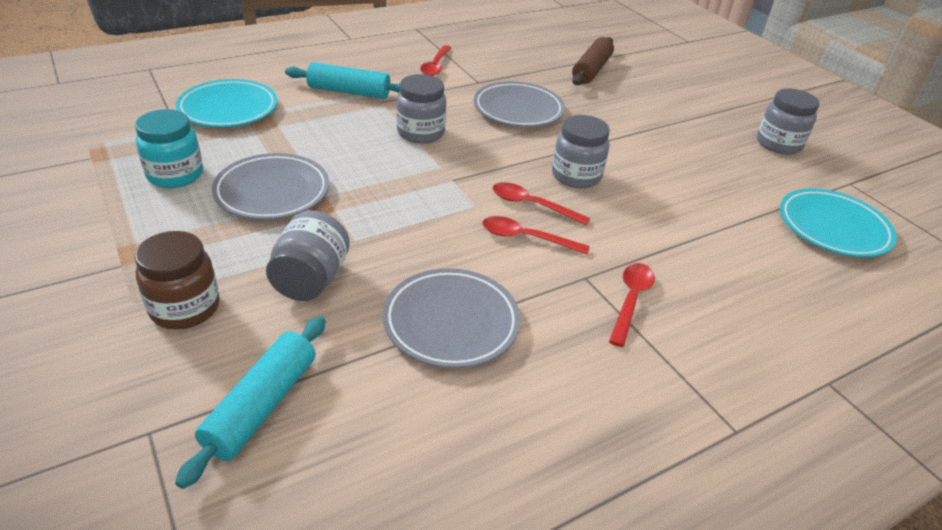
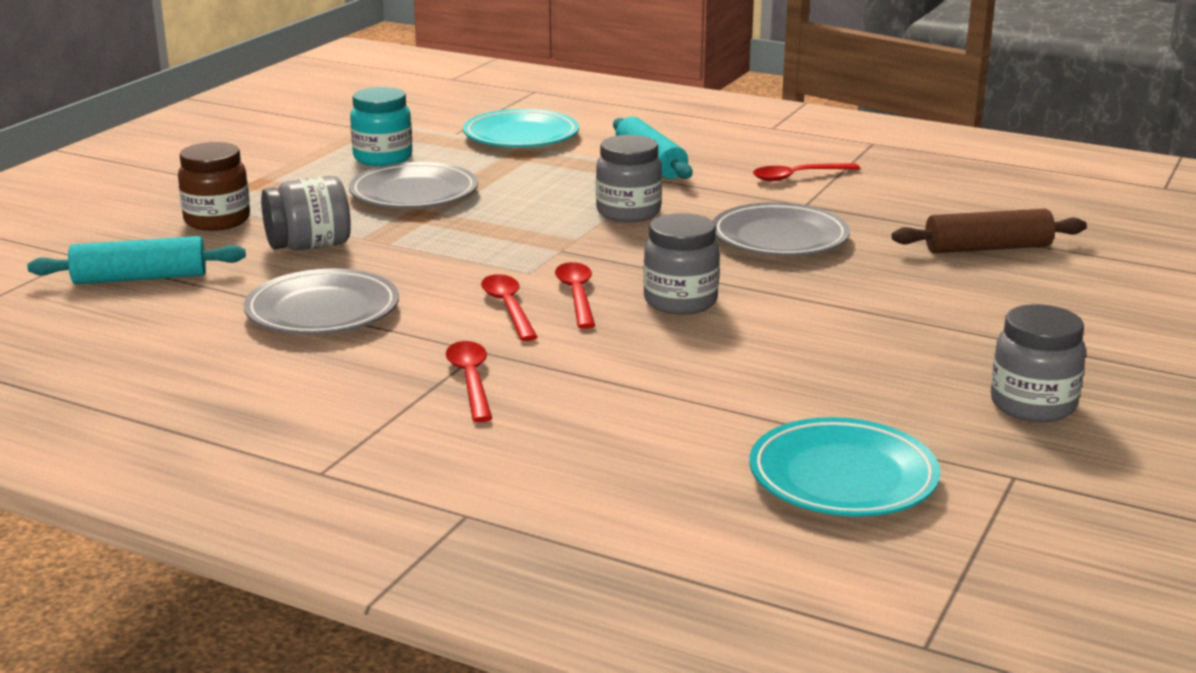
camera: 60 degrees right, 15 degrees down
(631, 300) = (471, 380): red spoon -> red spoon turned 90 degrees counterclockwise

